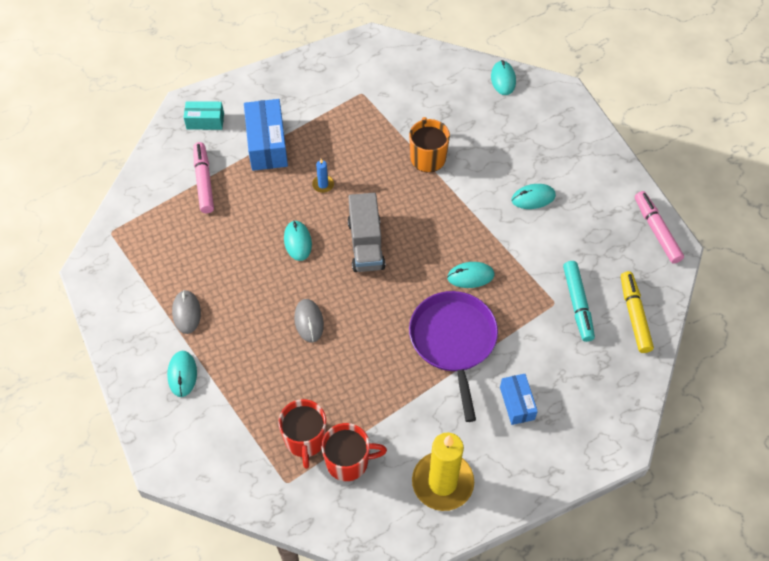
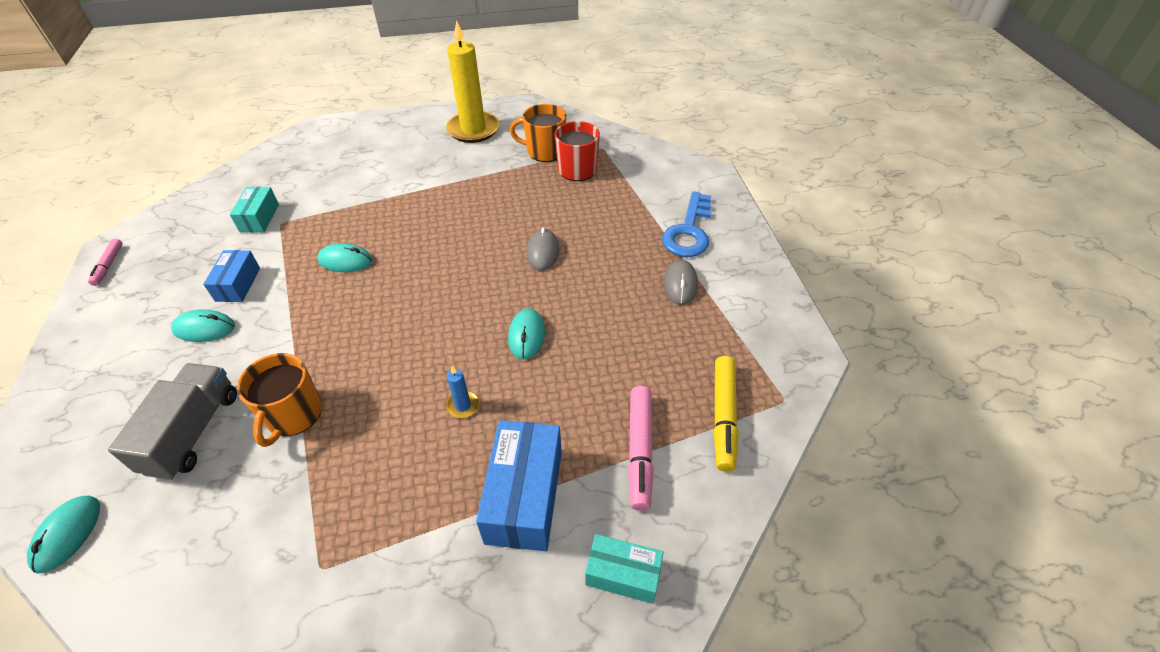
camera: 165 degrees left, 10 degrees down
(182, 374) = (689, 231): turquoise mouse -> blue key
(348, 461) = (545, 151): red mug -> orange mug
(366, 244) = (443, 316): grey truck -> grey truck (193, 432)
(453, 341) = (403, 211): purple pan -> none
(517, 403) = (378, 162): blue box -> blue box (238, 284)
(577, 304) = (259, 218): turquoise marker -> turquoise box
(634, 315) = (216, 200): yellow marker -> yellow marker (723, 417)
(656, 231) = (108, 265): pink marker -> pink marker, size x0.59

